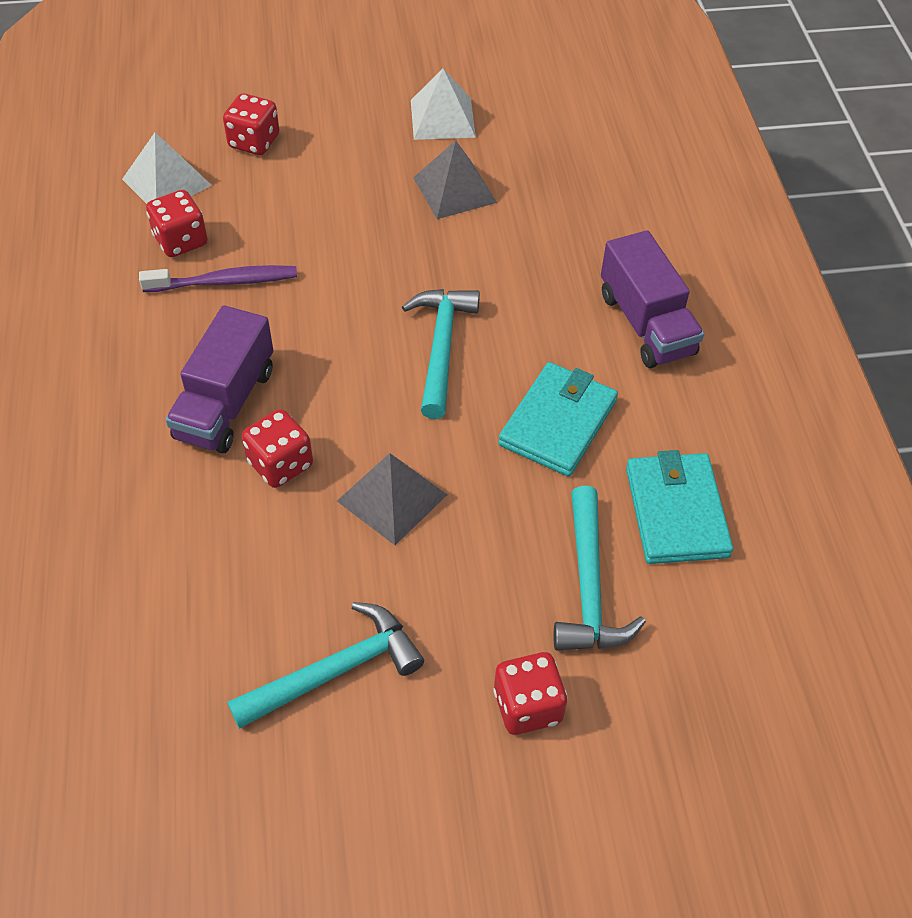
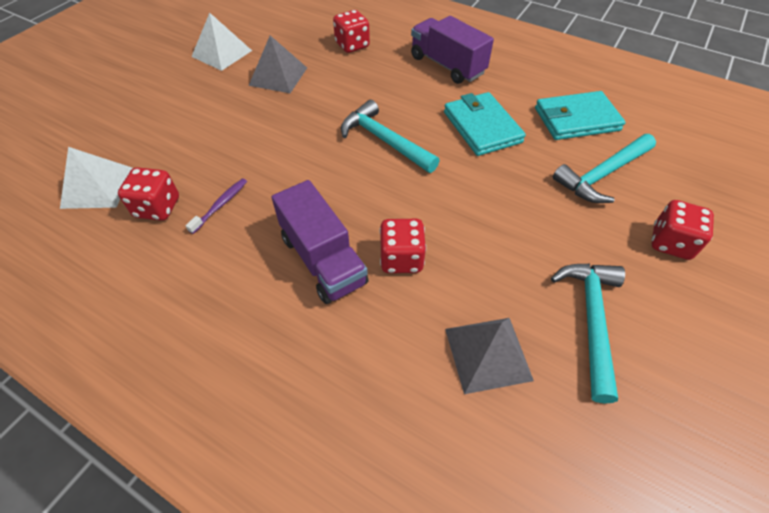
camera: 50 degrees left, 0 degrees up
(223, 282) = (220, 205): purple toothbrush -> purple toothbrush, size x0.63
(254, 142) = (126, 130): red dice -> red dice (352, 45)
(392, 497) = (475, 220): grey pyramid -> grey pyramid (487, 354)
(588, 586) = (602, 175): turquoise hammer -> turquoise hammer turned 105 degrees clockwise
(646, 324) = (447, 65): purple truck -> purple truck turned 150 degrees counterclockwise
(676, 512) = (576, 119): turquoise wallet -> turquoise wallet turned 45 degrees counterclockwise

